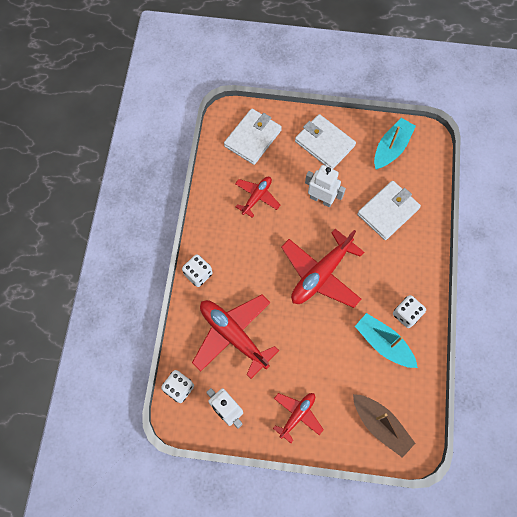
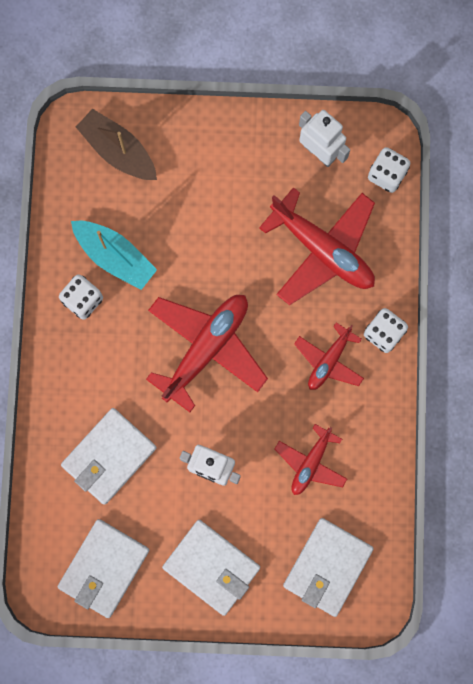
camera: 175 degrees right, 10 degrees up
(297, 415) = (227, 154): red plane -> red plane (329, 361)
(391, 148) = (104, 568): turquoise boat -> white wallet

